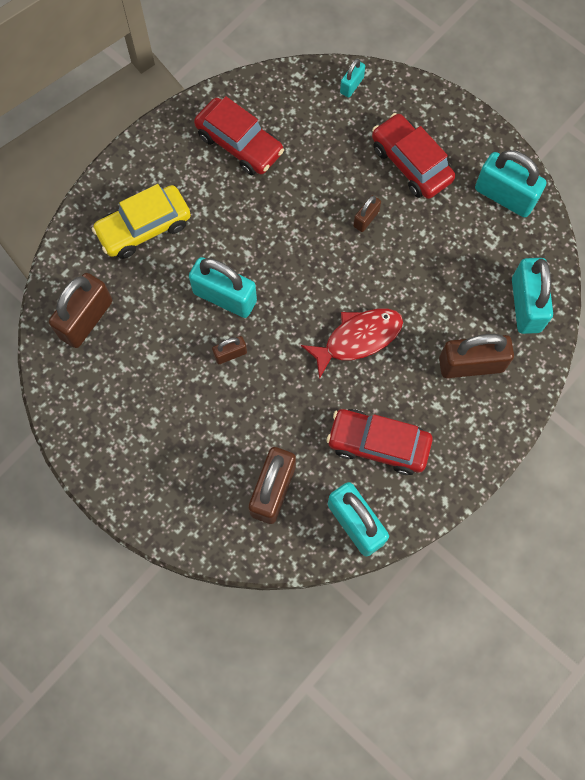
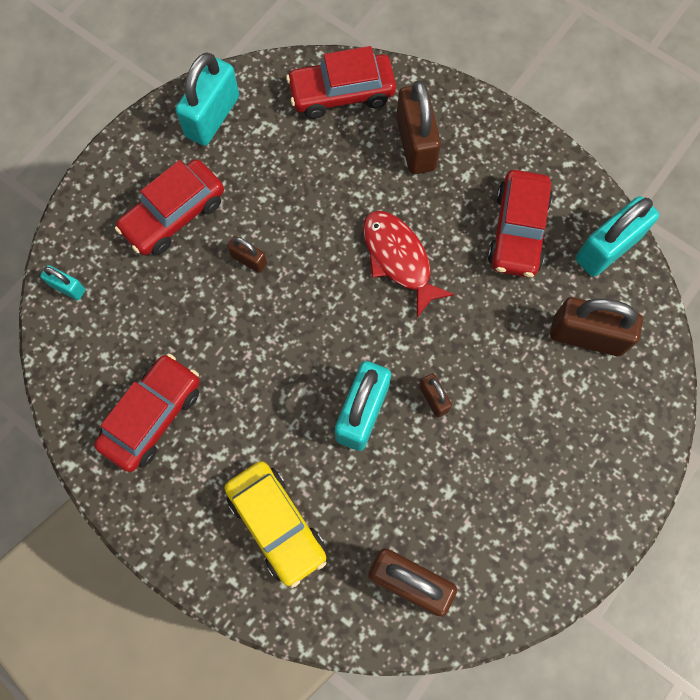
camera: 95 degrees left, 0 degrees up
(526, 305) = (341, 93): turquoise padlock -> red car

